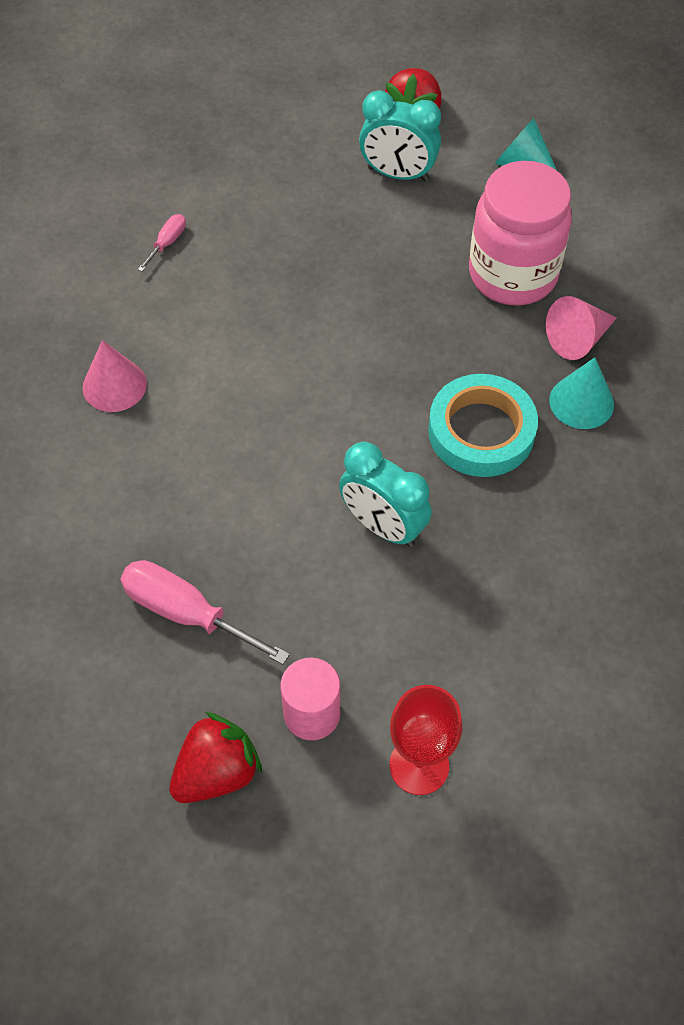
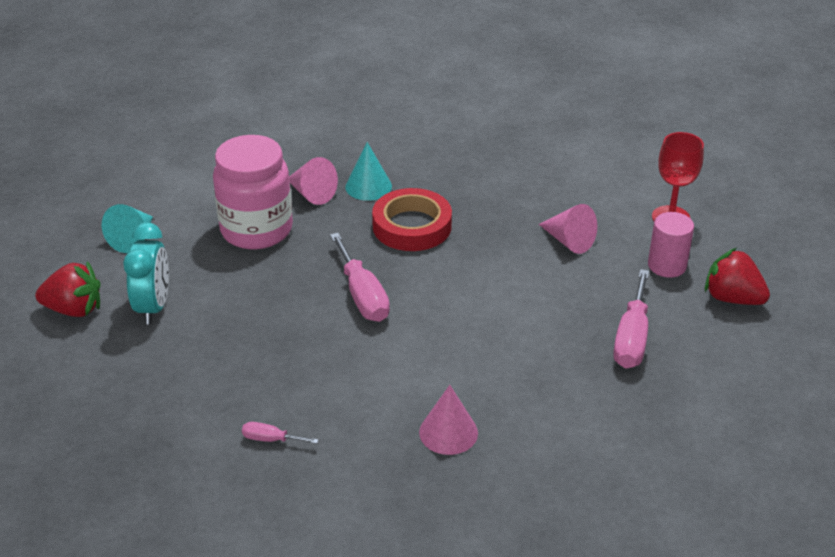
camera: 105 degrees left, 20 degrees down
(359, 354) = (362, 295): none -> pink screwdriver
(383, 526) = (512, 258): turquoise clock -> none
(401, 606) = (568, 241): none -> pink cone
(481, 431) = (412, 226): turquoise tape -> red tape

